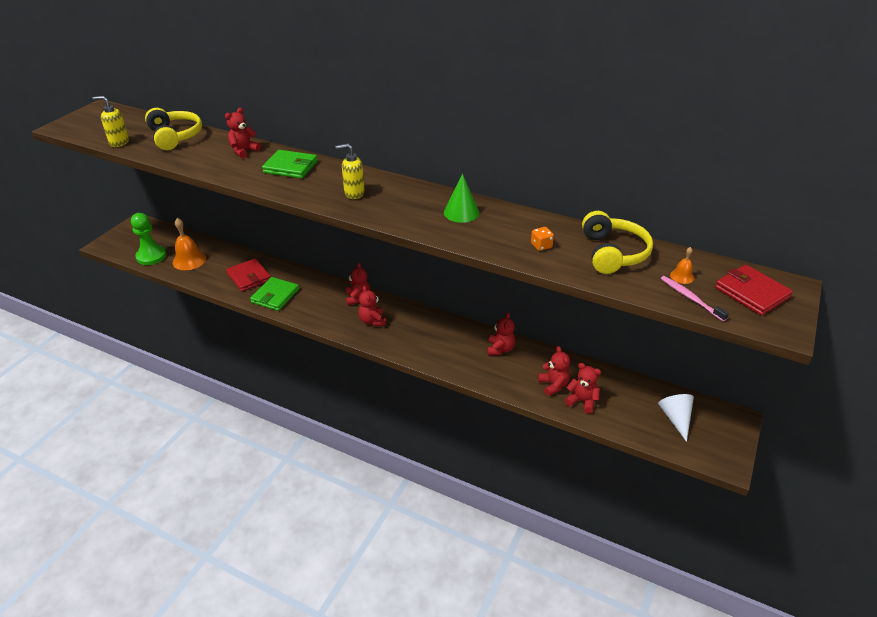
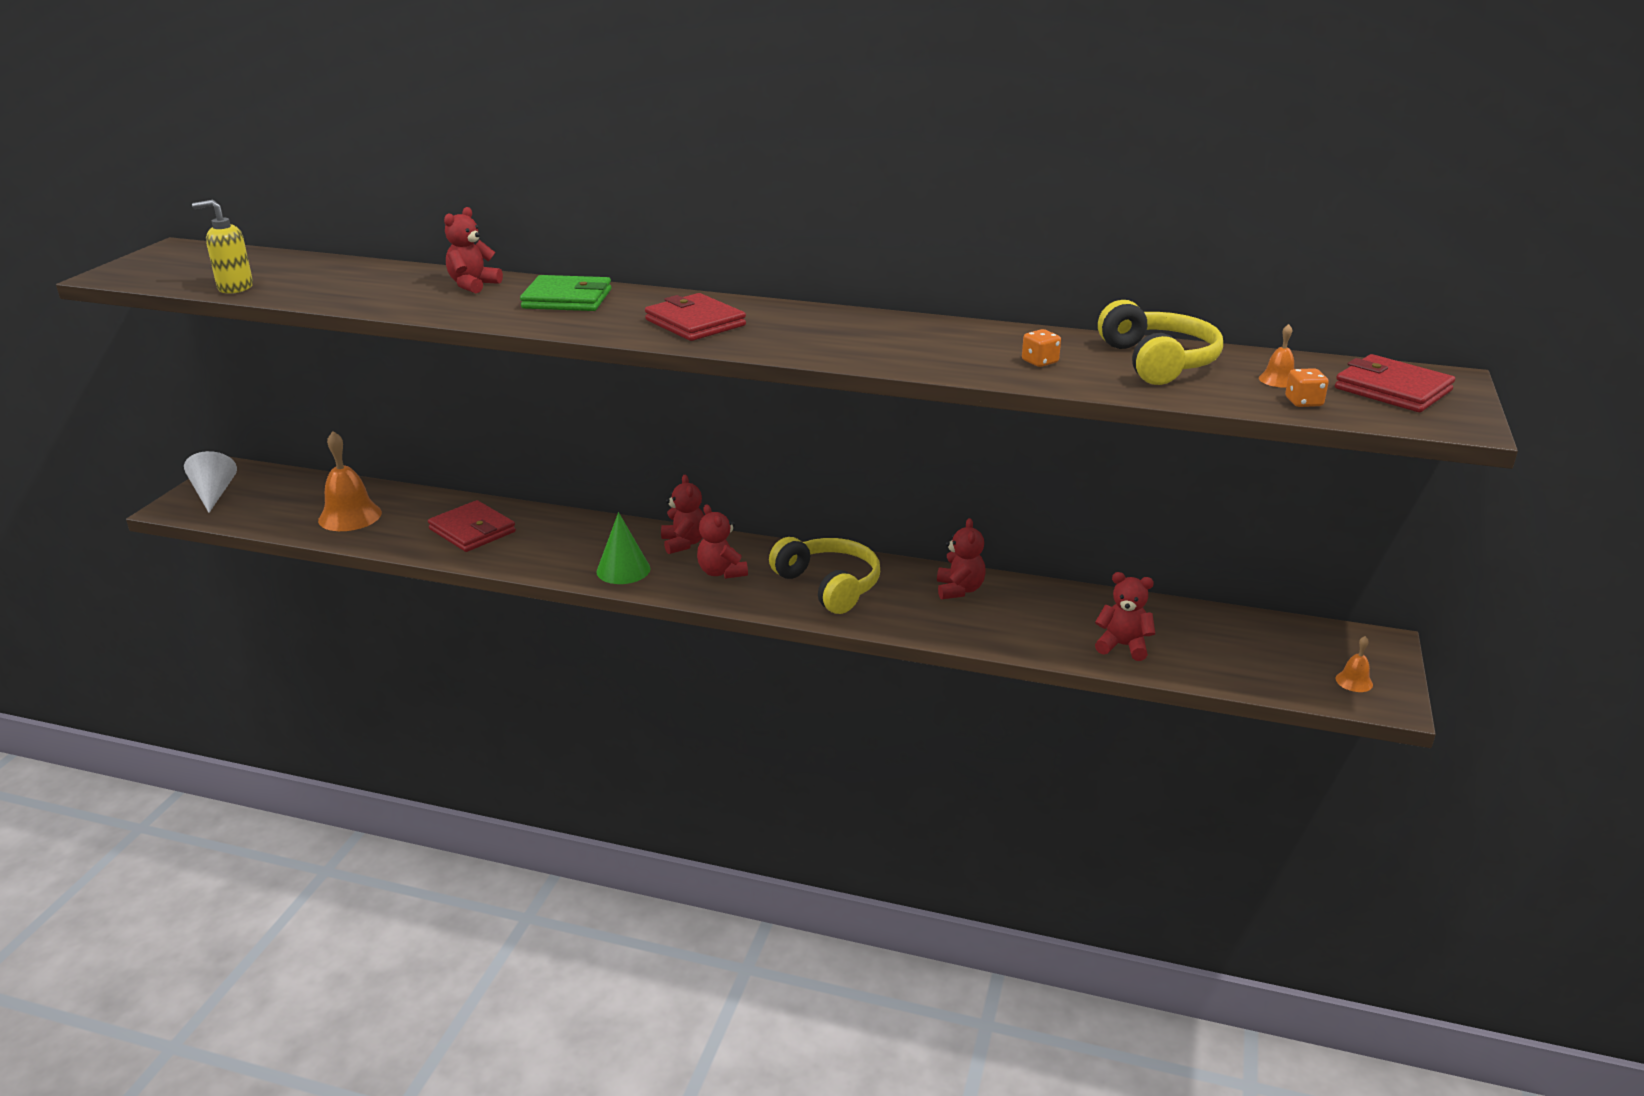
camera: 10 degrees left, 10 degrees down
(151, 256) = (274, 517): green pawn -> none
(175, 136) = (337, 275): yellow headphones -> yellow headphones (829, 586)
(275, 296) = (531, 553): green wallet -> none
(354, 193) = (695, 323): yellow soap dispenser -> red wallet
(461, 212) = (889, 333): green cone -> green cone (623, 570)
(553, 385) = (1067, 629): red teddy bear -> none
(675, 418) = (1284, 653): white cone -> white cone (214, 494)
(690, 298) = (1303, 402): pink toothbrush -> orange dice
(711, 445) = (1354, 681): none -> orange bell

